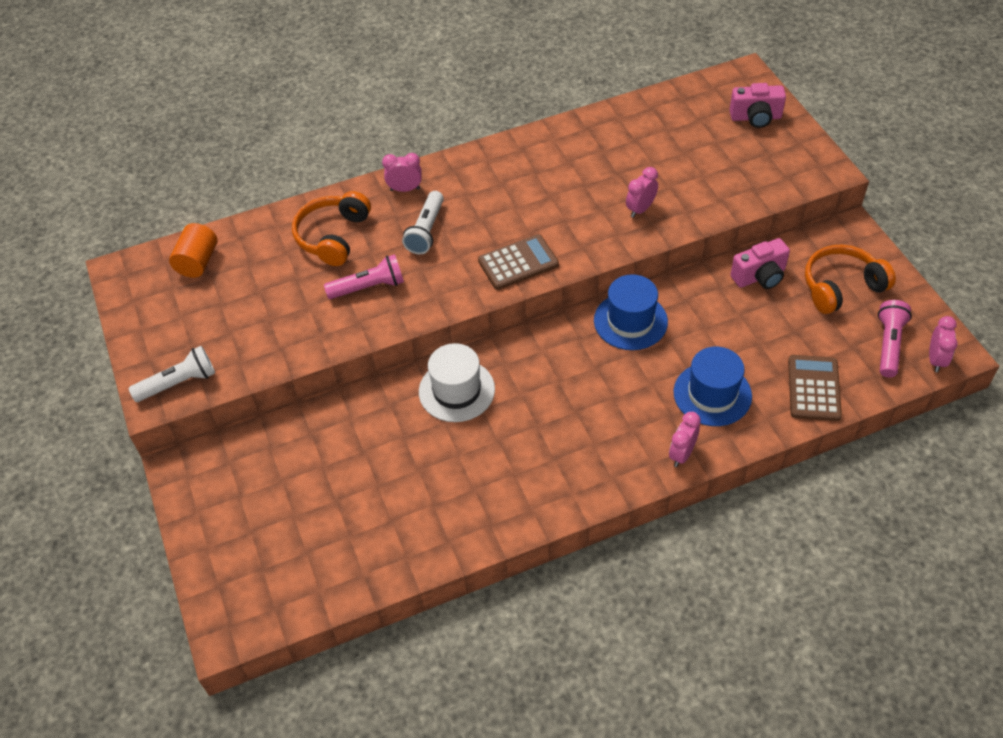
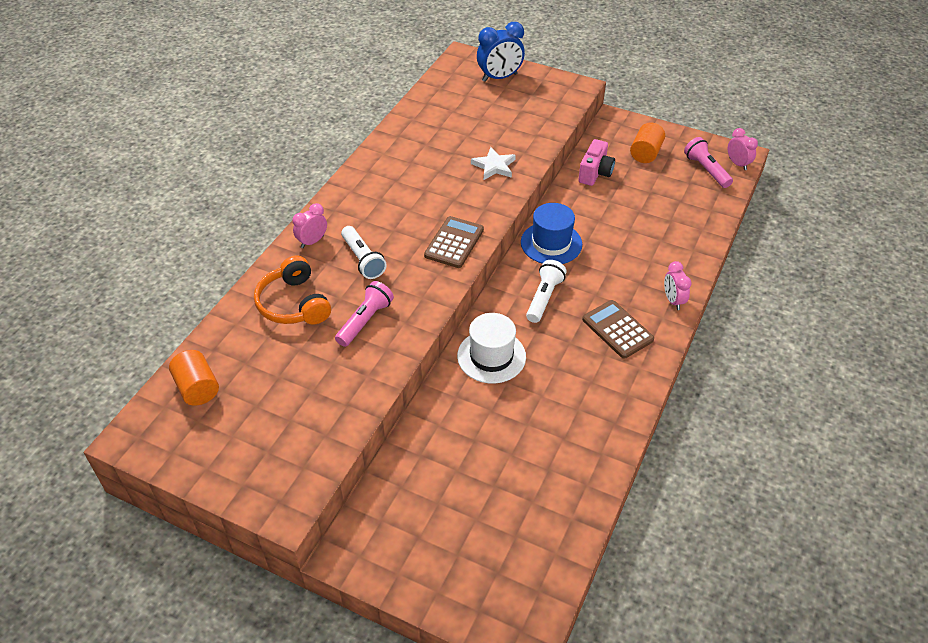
camera: 45 degrees left, 5 degrees down
(178, 383) = (291, 484): white flashlight -> white flashlight (544, 298)
(640, 209) = (494, 166): pink clock -> white star
(712, 394) = (648, 255): blue hat -> none
(755, 117) = (499, 77): pink camera -> blue clock
(813, 388) = (697, 217): brown calculator -> brown calculator (617, 330)
(841, 287) = (645, 153): orange headphones -> orange cylinder

